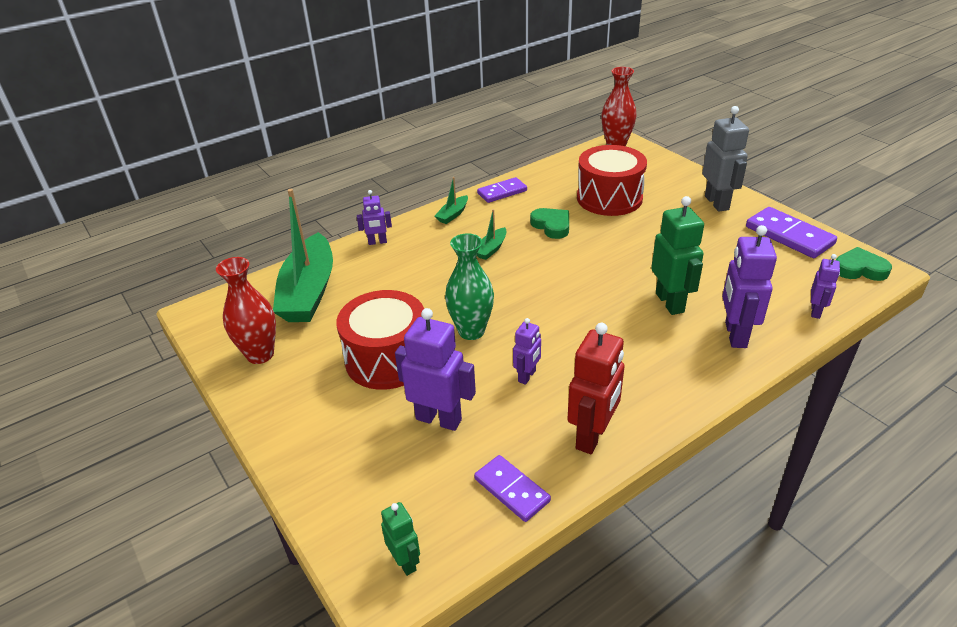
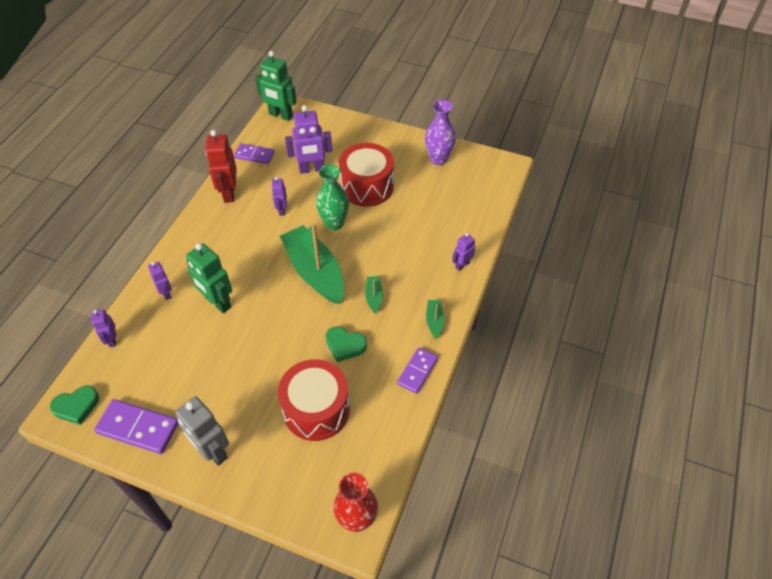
camera: 145 degrees right, 15 degrees up
(260, 354) = (438, 159): red vase -> purple vase
(309, 291) = (460, 206): green boat -> green boat (315, 272)
(405, 562) = (280, 115): green robot -> green robot, size x1.79
(735, 335) = (166, 293): purple robot -> purple robot, size x0.56

